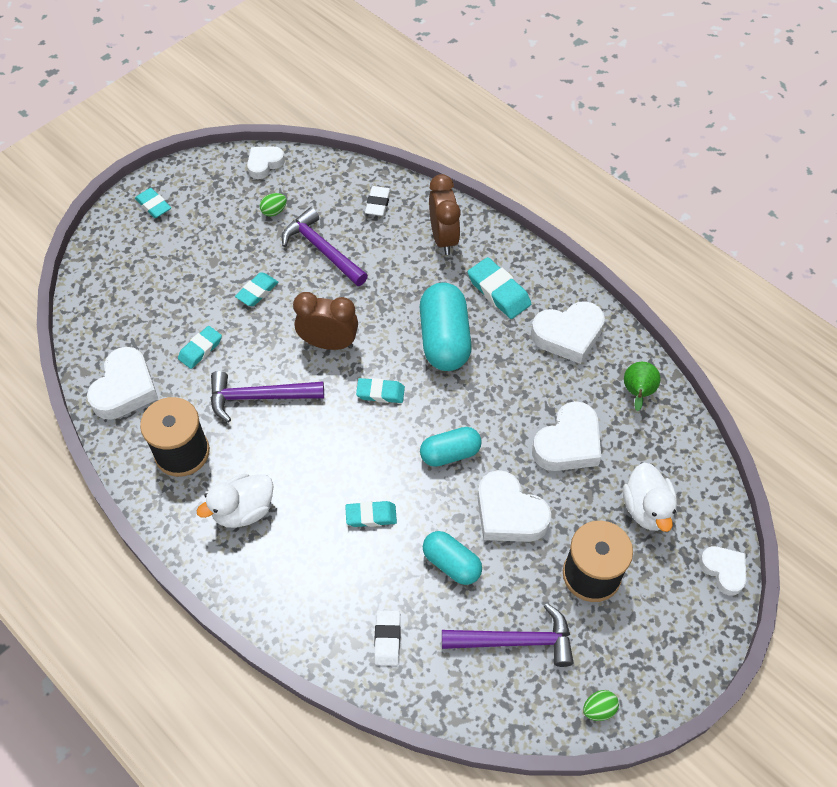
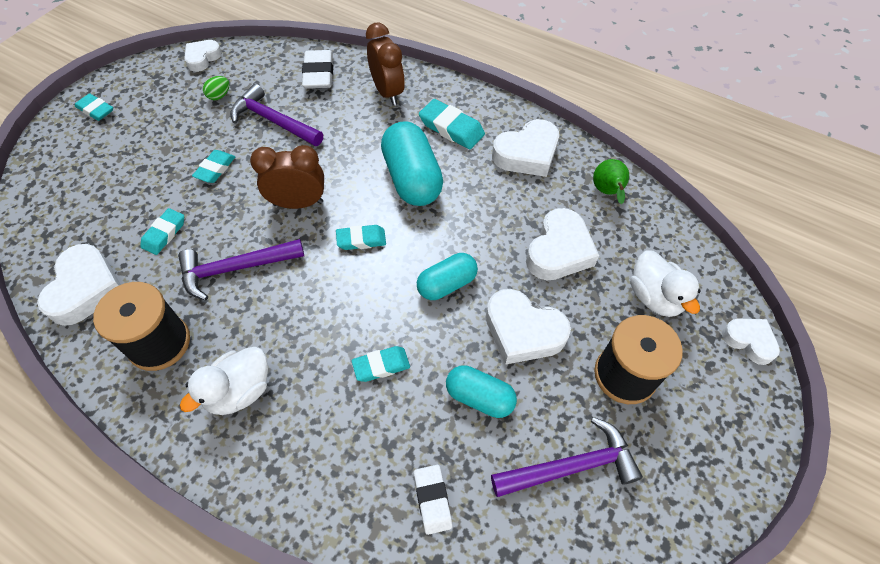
camera: 15 degrees left, 0 degrees up
(378, 203) = (318, 74): white eraser -> white eraser, size x1.51
(598, 709) = (683, 522): green egg -> none

